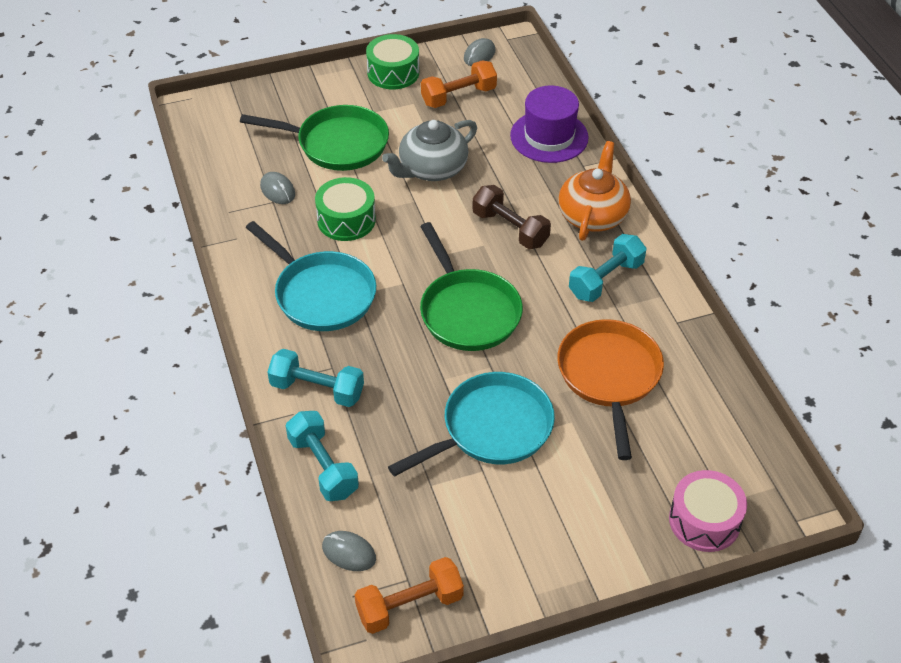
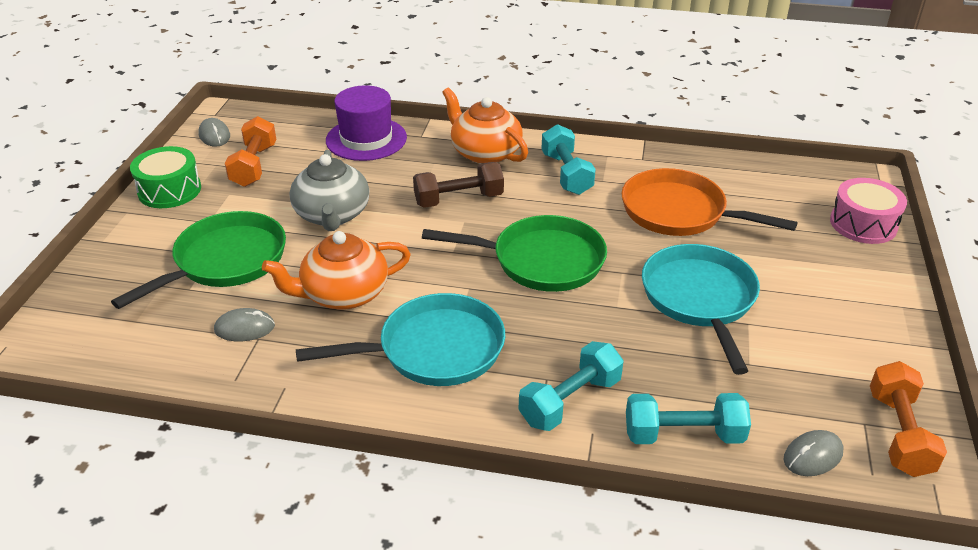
camera: 60 degrees left, 10 degrees down
(346, 220) = (343, 294): green drum -> orange teapot

